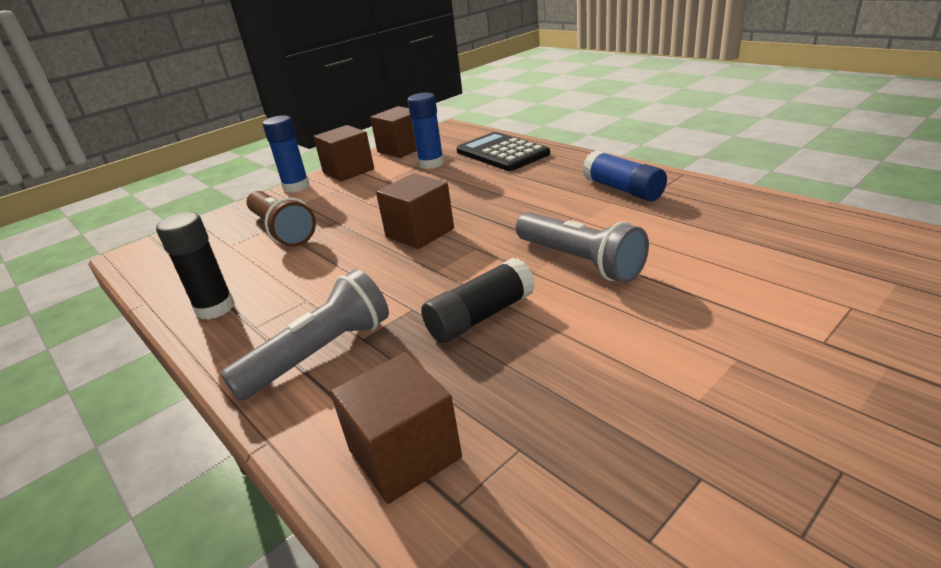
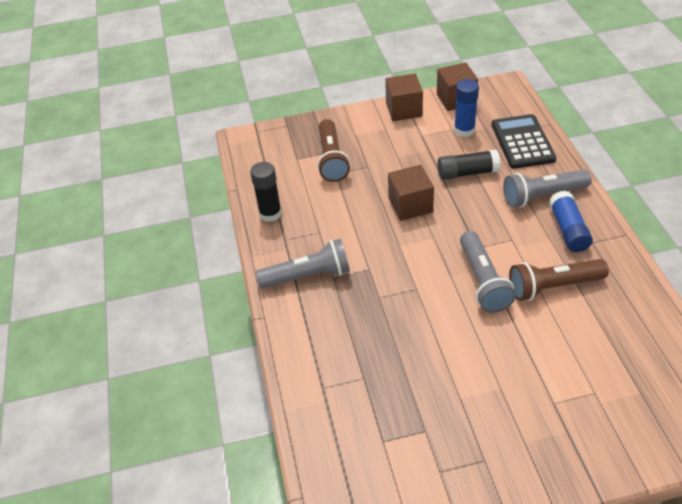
camera: 30 degrees right, 15 degrees up
(296, 187) = (361, 112): blue glue stick -> none
(404, 454) = (316, 354): brown cube -> none
(480, 316) = (399, 293): black glue stick -> black glue stick (467, 173)
(566, 177) = (542, 196): none -> grey flashlight
(666, 235) = (553, 287): none -> brown flashlight

